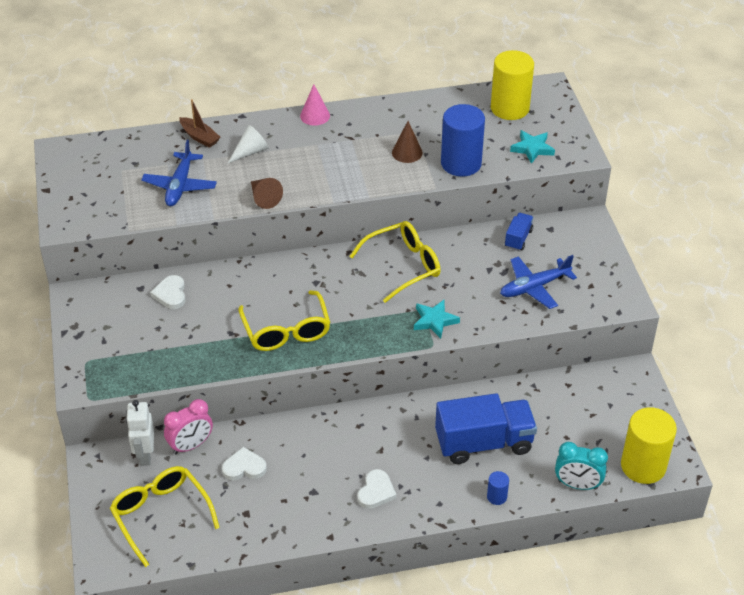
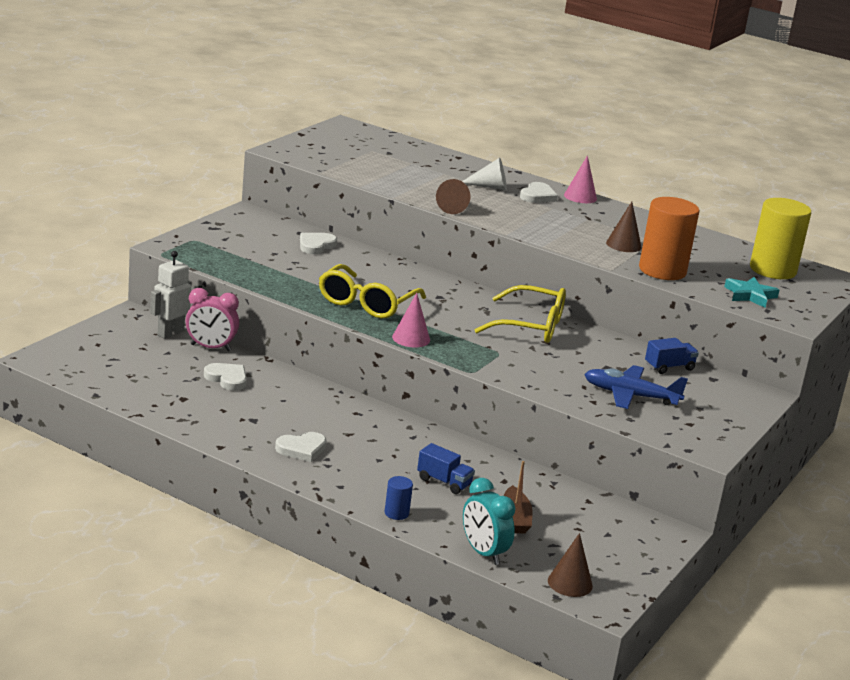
camera: 40 degrees right, 20 degrees down
(160, 515) = (124, 362): yellow glasses -> none
(180, 186) = (400, 174): blue plane -> none
(199, 137) = (463, 164): brown boat -> brown boat (515, 518)
(291, 137) = (537, 196): none -> white heart
(359, 344) = (411, 338): none -> pink cone
(434, 321) = (500, 362): turquoise star -> none
(461, 163) = (662, 271): blue cylinder -> orange cylinder
(484, 443) = (444, 482): blue truck -> blue truck, size x0.47
(643, 466) = (570, 583): yellow cylinder -> brown cone

